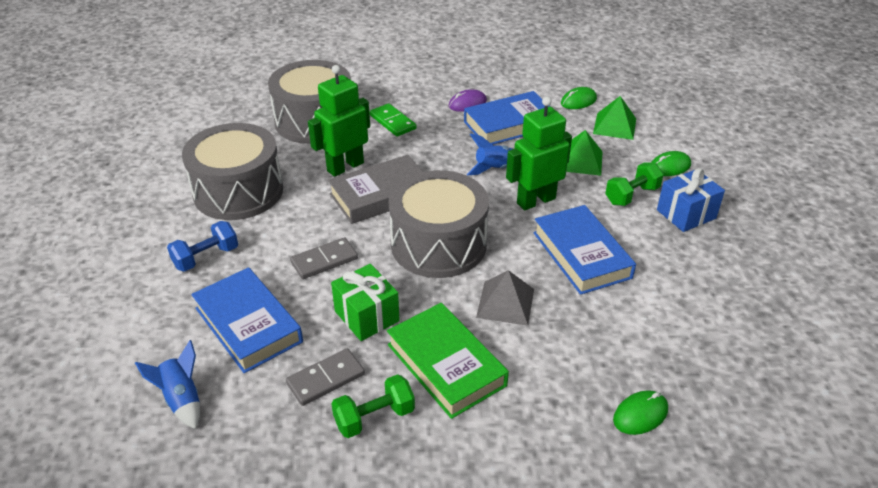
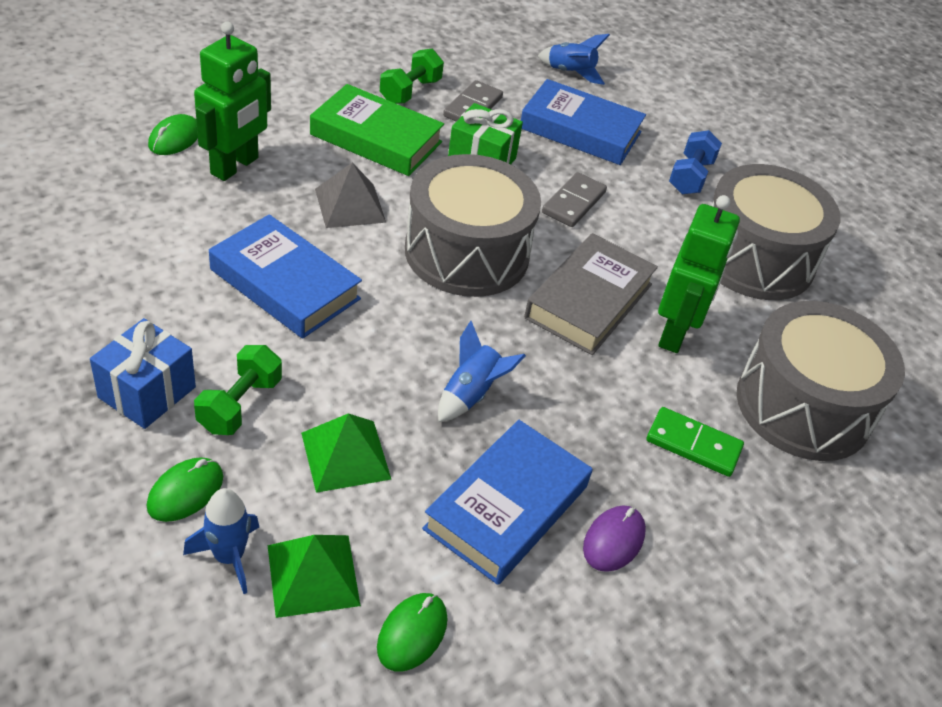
camera: 145 degrees right, 5 degrees up
(535, 201) = (381, 351): green robot -> green robot (235, 166)
(652, 140) = (229, 557): none -> blue rocket

